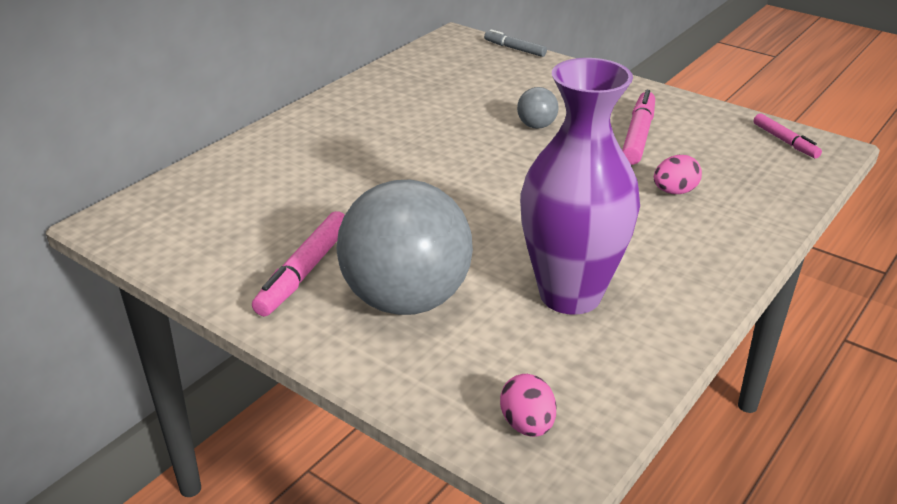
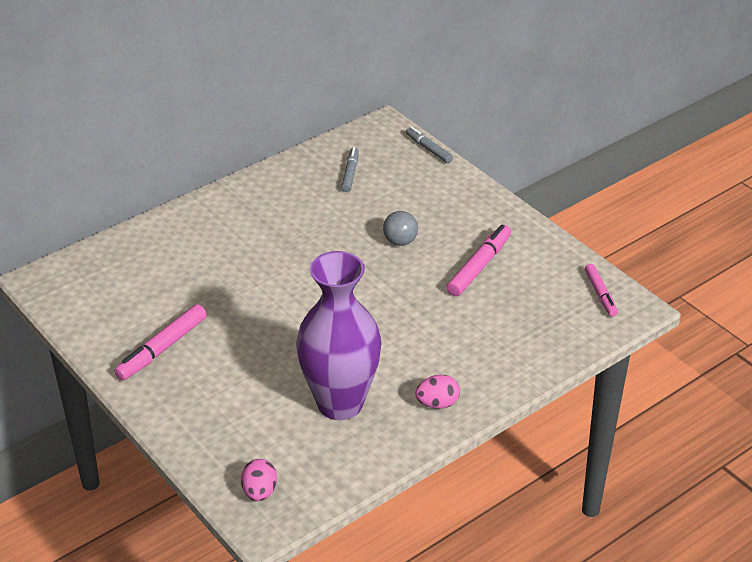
camera: 15 degrees right, 5 degrees up
(406, 300) = (223, 385): grey ball -> none
(444, 77) = (350, 173): none -> grey marker
(674, 191) = (473, 328): pink egg -> pink egg (437, 404)

